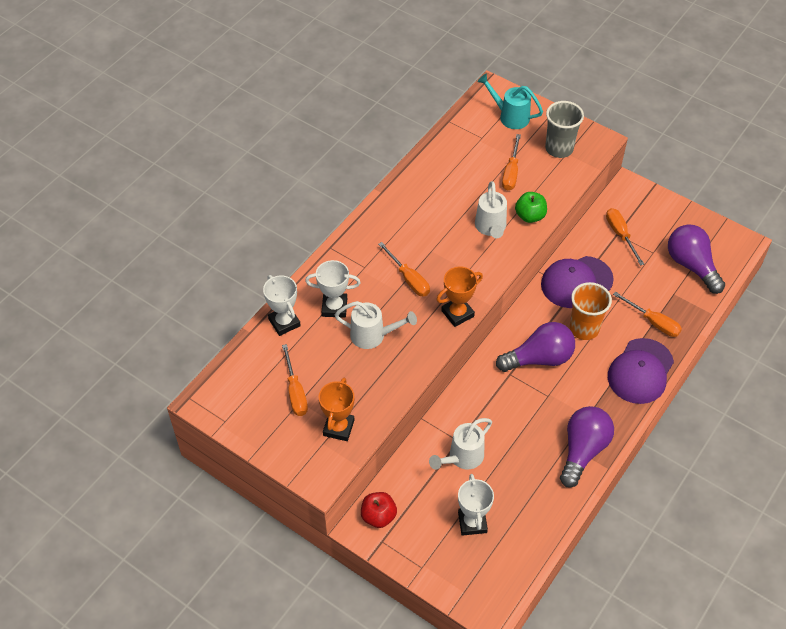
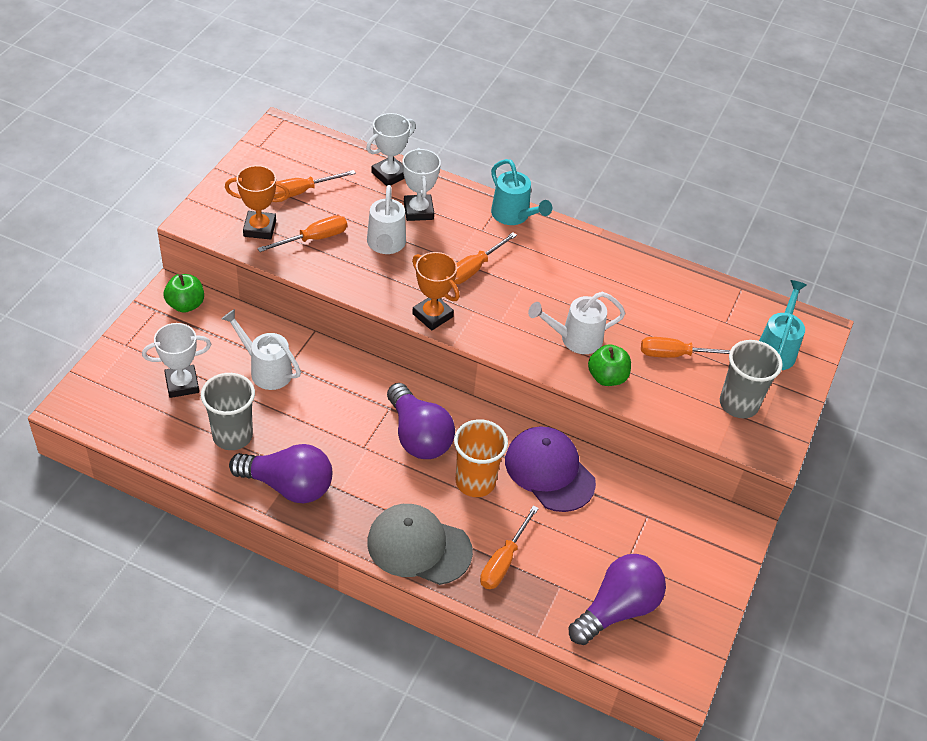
camera: 75 degrees right, 5 degrees down
(351, 243) = (513, 216): none -> turquoise watering can
(378, 516) = (185, 304): red apple -> green apple
(531, 487) = (232, 436): none -> grey cup
(620, 235) = (647, 520): orange screwdriver -> orange screwdriver (314, 239)
(640, 371) = (419, 546): purple cap -> grey cap

